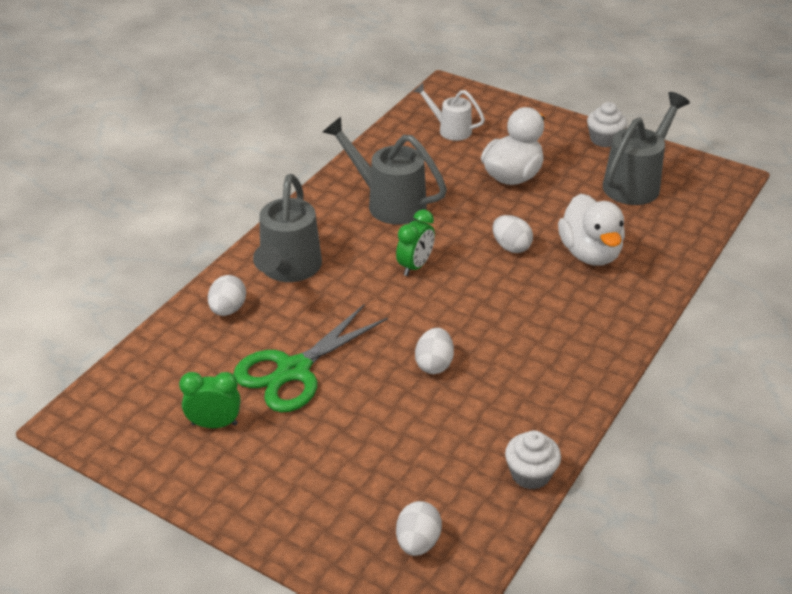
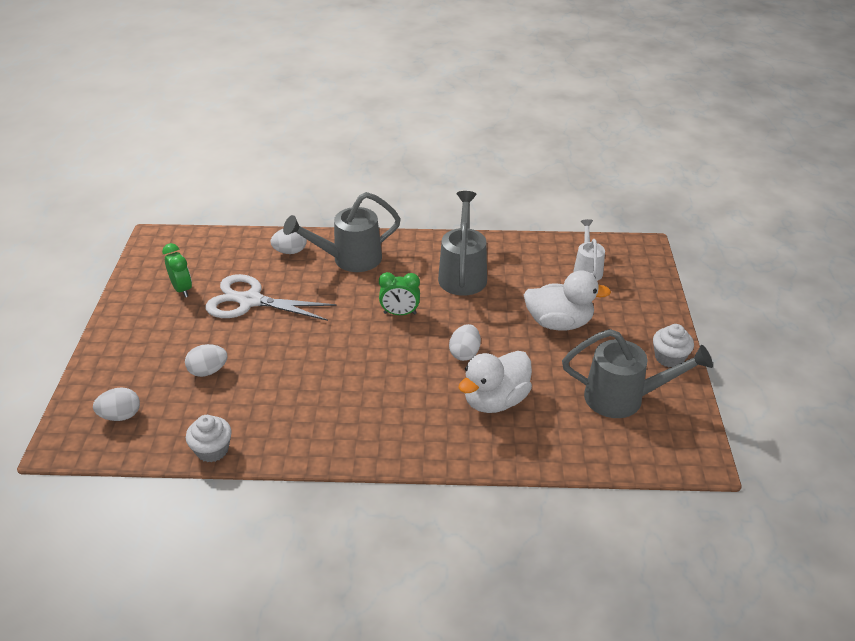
camera: 60 degrees right, 0 degrees up
(294, 370) = (250, 301): green scissors -> white scissors
(434, 364) = (298, 361): white egg -> white egg (208, 371)

